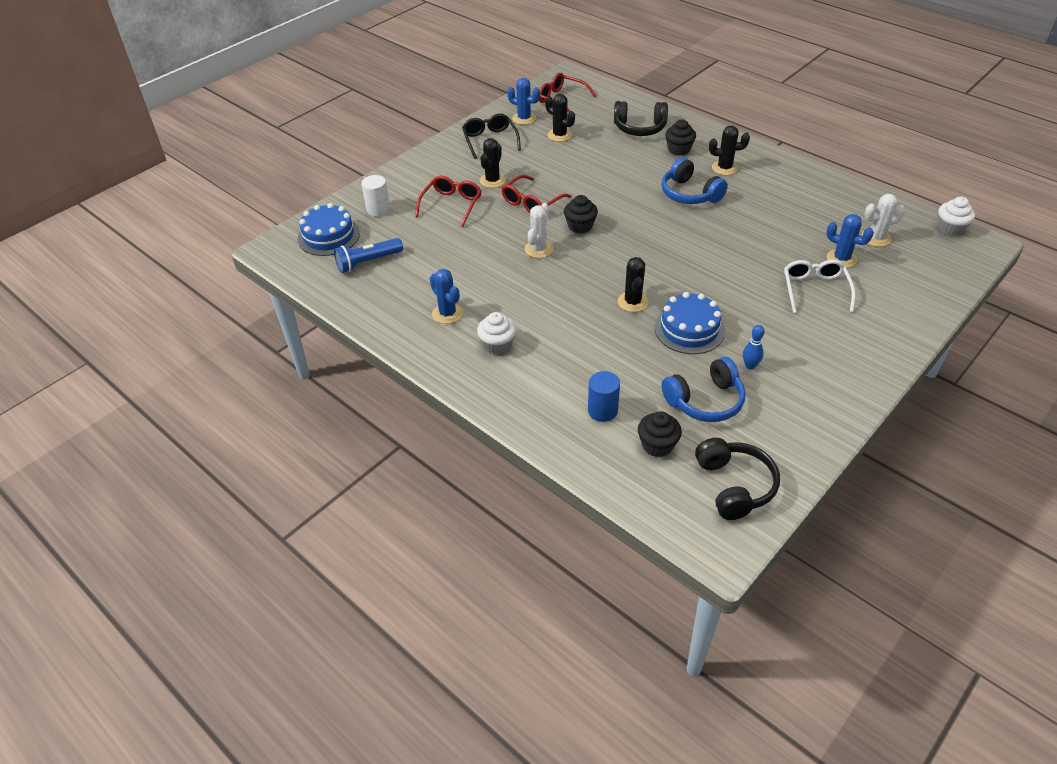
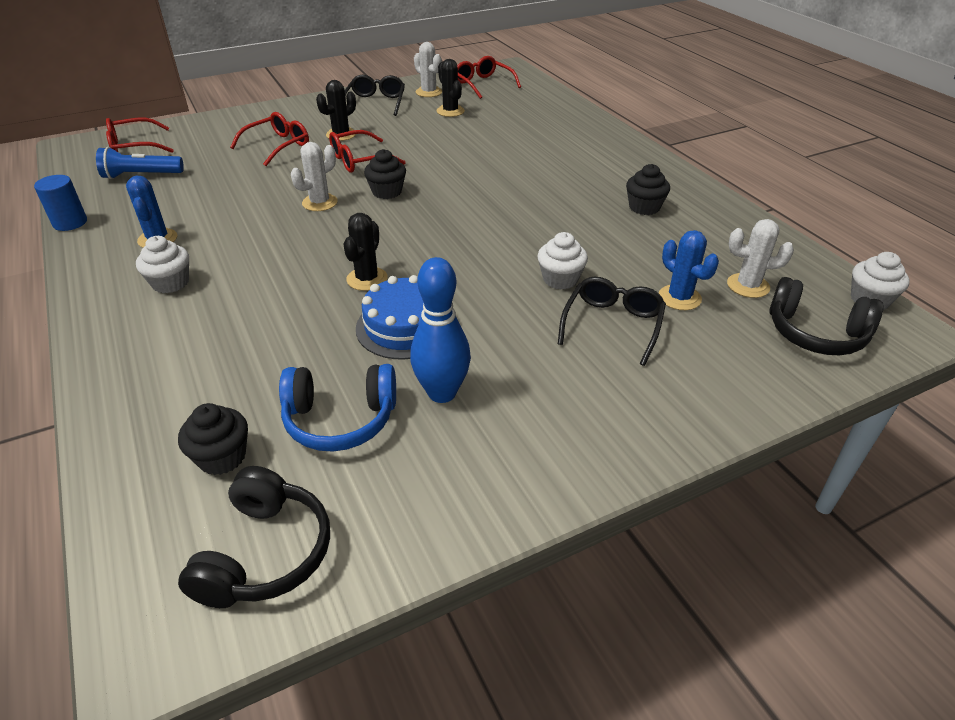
camera: 20 degrees right, 5 degrees down
(328, 236) = (134, 147): blue cake -> red glasses
(378, 209) = (205, 135): white cylinder -> none
(524, 118) = (429, 92): blue cactus -> white cactus
(602, 410) = (203, 390): blue cylinder -> blue cylinder (70, 223)
(639, 128) = (542, 120): black headphones -> black headphones (815, 333)
(679, 149) = (568, 146): black cupcake -> black cupcake (644, 207)
(689, 194) = (542, 188): blue headphones -> none
(724, 168) = (606, 173): black cactus -> none
(750, 366) = (442, 393): blue bowling pin -> blue bowling pin, size x1.94
(759, 266) = (560, 279): none -> white cupcake
(815, 290) = (612, 325): white glasses -> black glasses

